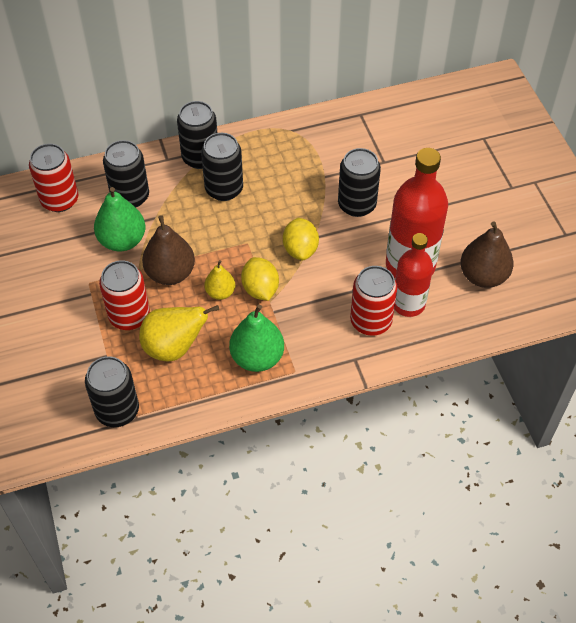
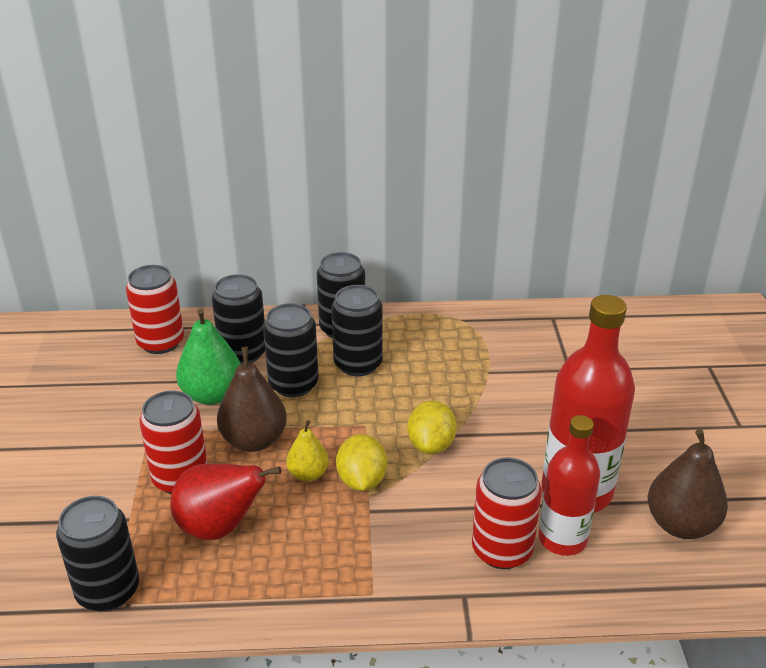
camera: 15 degrees right, 20 degrees down
(174, 347) = (220, 527): yellow pear -> red pear
(257, 358) = (326, 563): green pear -> none
(357, 205) = (521, 409): black can -> black can (293, 384)

